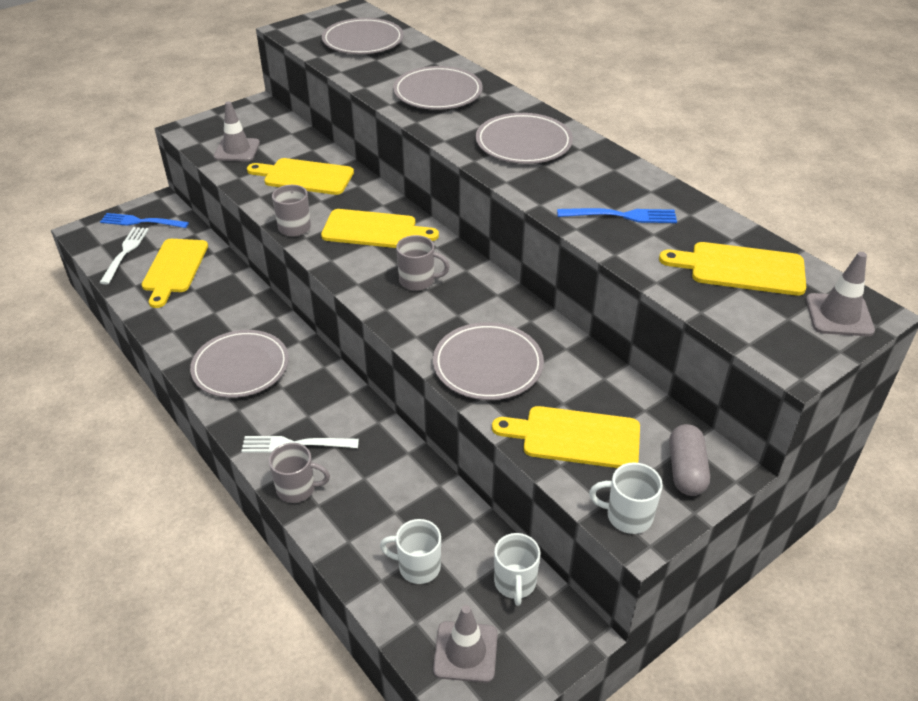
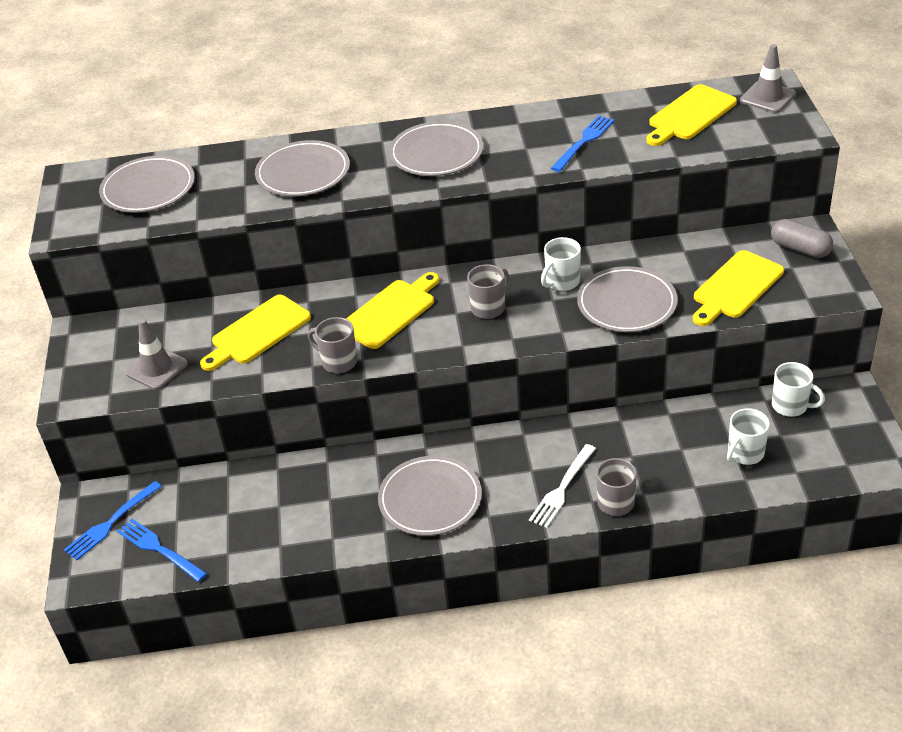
camera: 55 degrees left, 0 degrees up
(125, 252) = (159, 549): white fork -> blue fork
(174, 268) = (228, 513): yellow cutting board -> none
(465, 652) = (837, 454): grey traffic cone -> none
(627, 516) = (825, 291): white mug -> white mug (561, 282)

